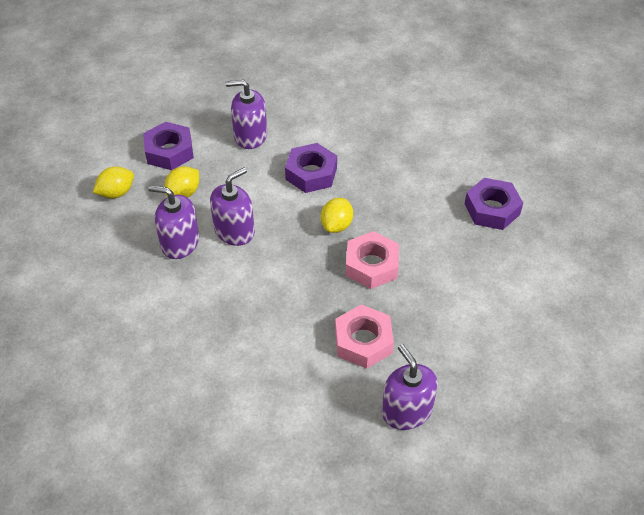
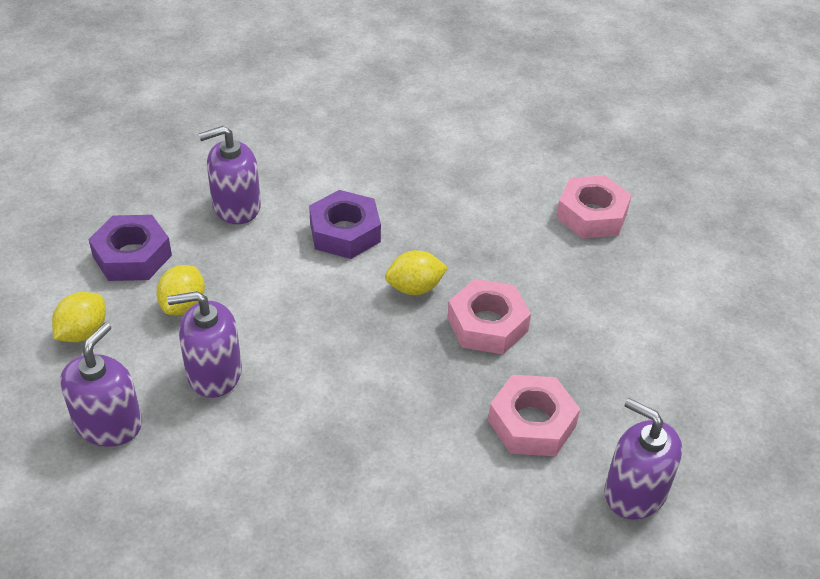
camera: 25 degrees left, 5 degrees down
(234, 231) = (282, 334): purple soap dispenser -> purple soap dispenser (108, 423)
(336, 225) = (415, 288): yellow lemon -> yellow lemon turned 75 degrees clockwise
(492, 209) = (592, 215): purple nut -> pink nut

